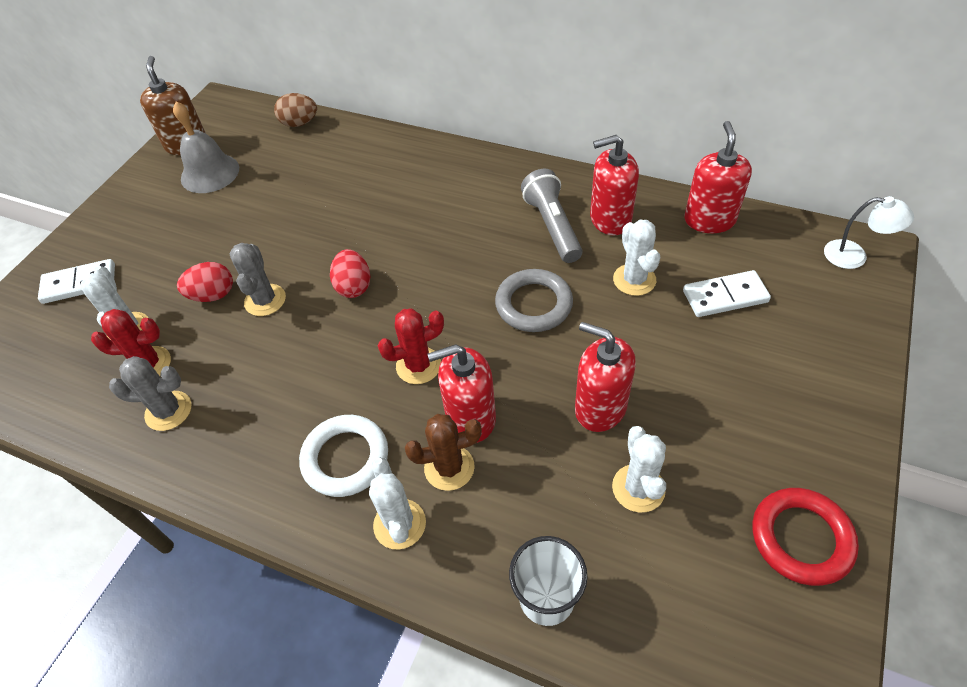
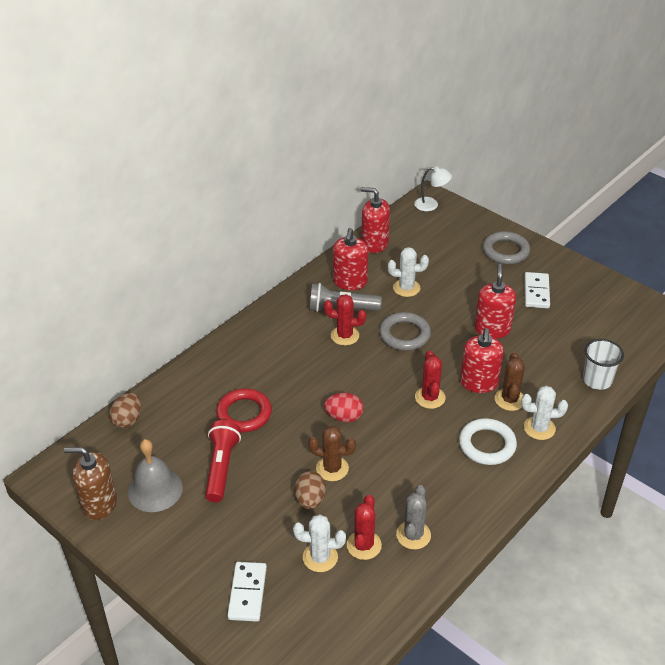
camera: 75 degrees left, 10 degrees down
(213, 295) = (310, 500): red egg -> brown egg
(249, 209) = (222, 467): none -> red flashlight
(265, 300) = (332, 468): grey cactus -> brown cactus
(501, 244) = (345, 336): none -> red cactus
(600, 408) = (492, 329): red soap dispenser -> red soap dispenser turned 135 degrees clockwise
(638, 488) = (547, 330): white cactus -> none
(725, 296) = (436, 259): white domino -> white domino (536, 292)
(801, 538) = (589, 287): red ring -> red ring (244, 413)
(811, 381) = (505, 251): none -> grey ring
(854, 256) = (431, 205): white lamp -> white lamp turned 60 degrees clockwise

